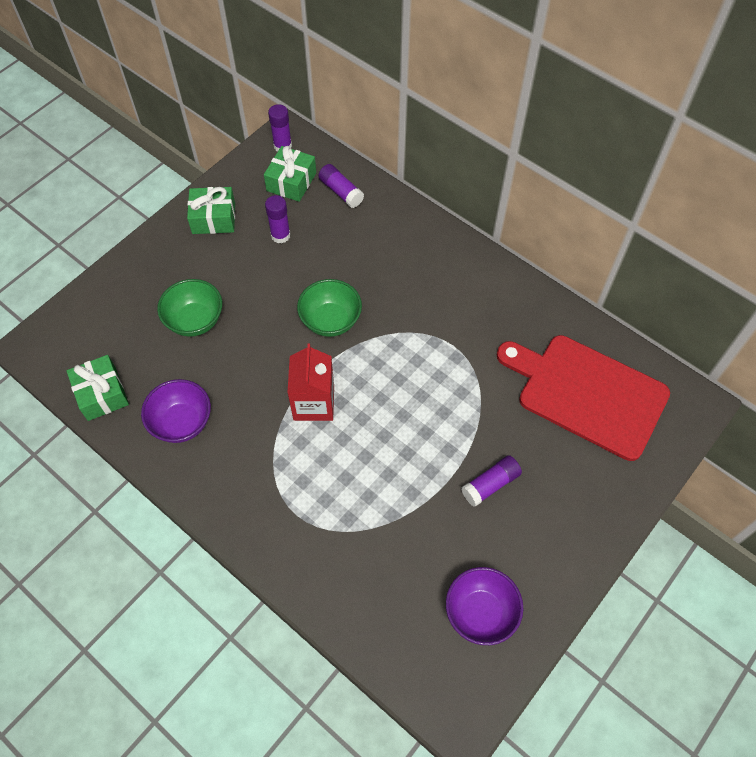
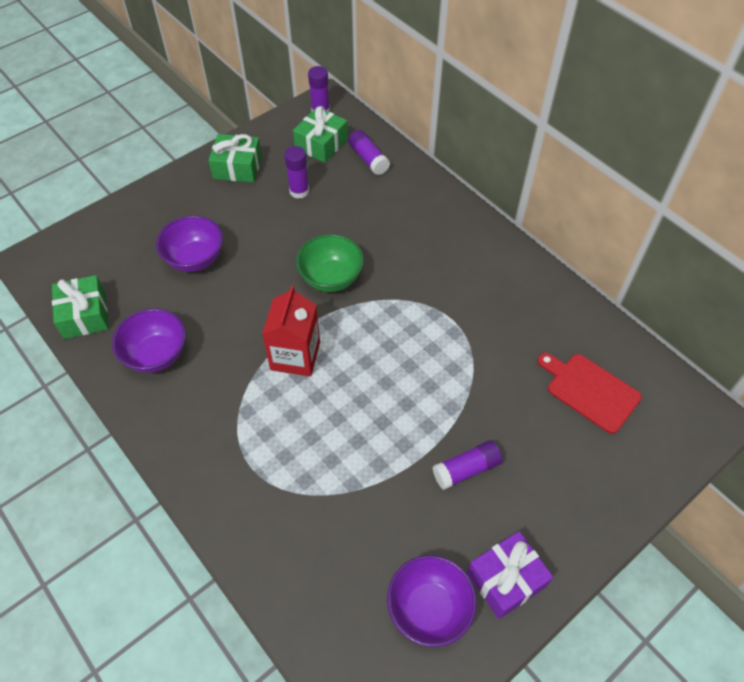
camera: 10 degrees right, 5 degrees down
(195, 320) = (195, 259): green bowl -> purple bowl
(541, 576) = (506, 579): none -> purple gift
(587, 394) = (590, 391): red cutting board -> red cutting board, size x0.56

